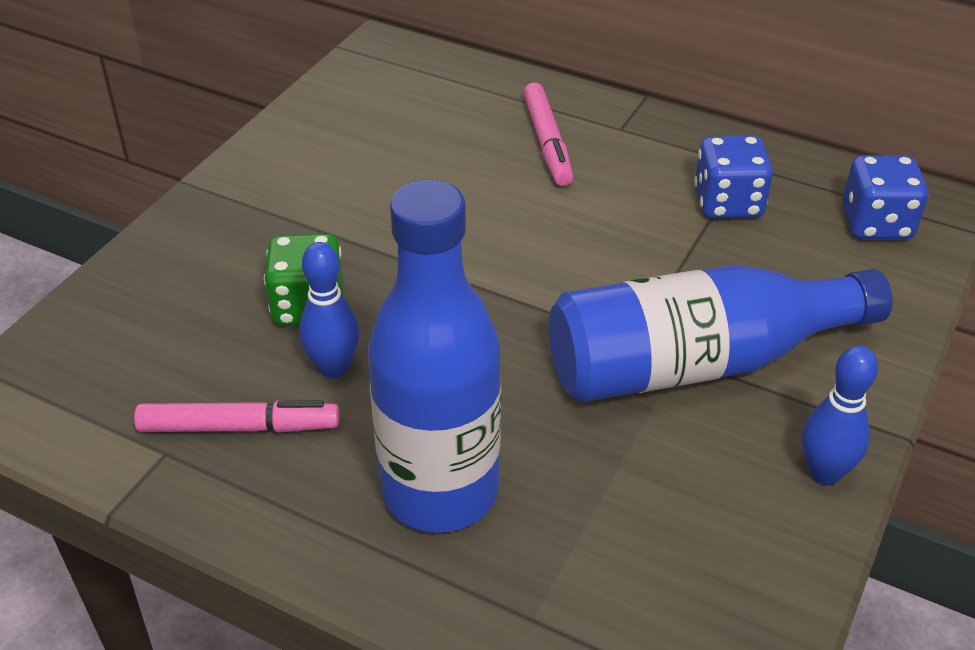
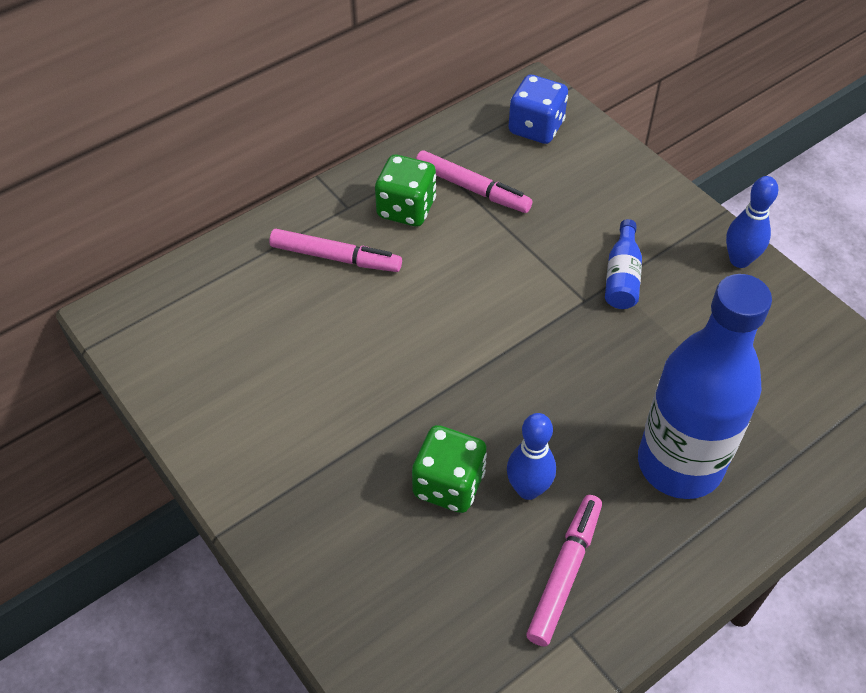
camera: 65 degrees left, 10 degrees up
(654, 166) = (406, 209): none -> green dice
(698, 363) = (622, 277): blue bottle -> blue bottle, size x0.43
(728, 203) = (472, 189): blue dice -> pink marker

